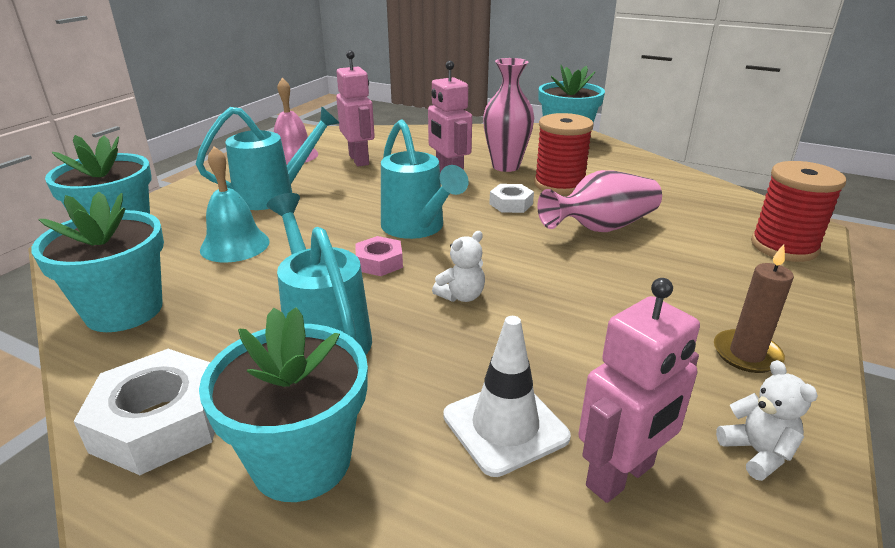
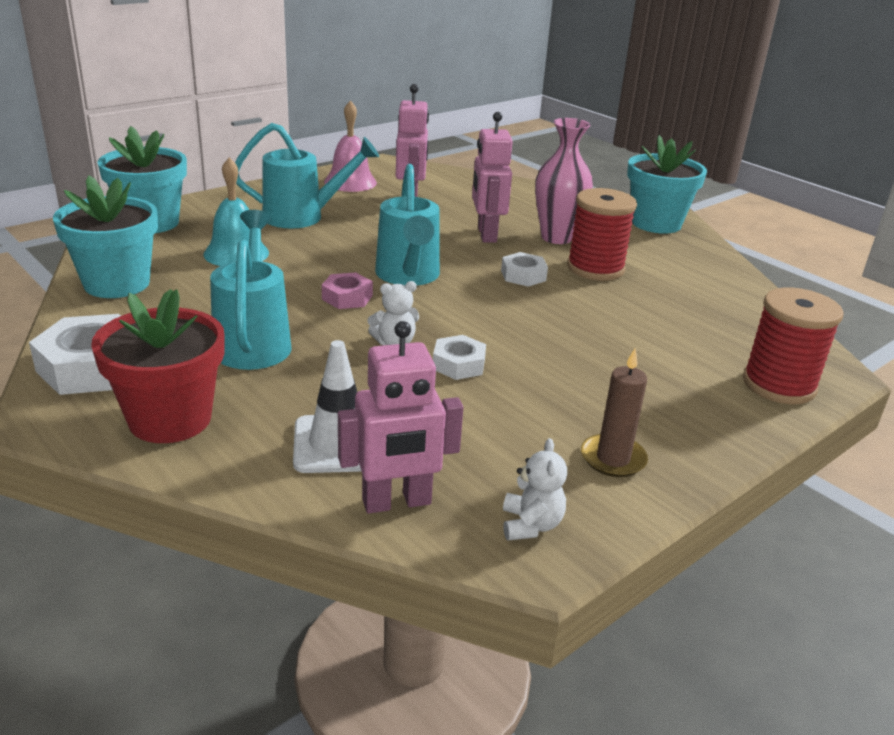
camera: 20 degrees right, 0 degrees up
(302, 461) = (170, 419): turquoise flower pot -> red flower pot
(536, 301) = (458, 364): none -> white nut
(601, 228) = (594, 319): pink vase -> none

